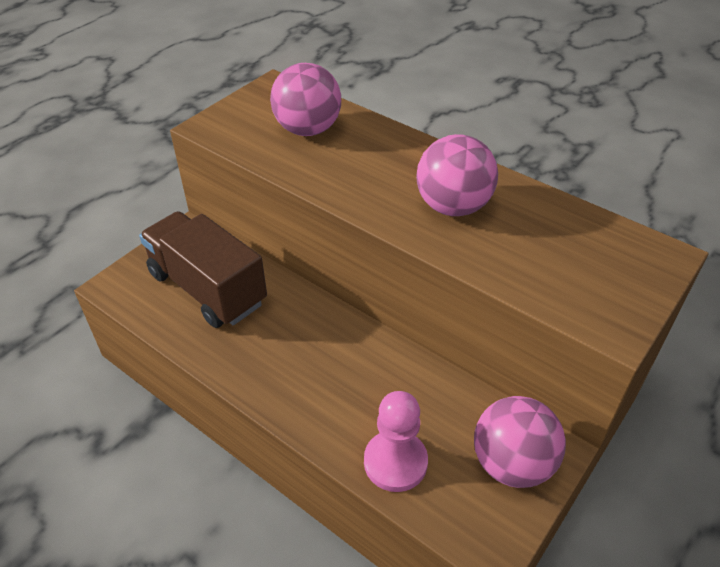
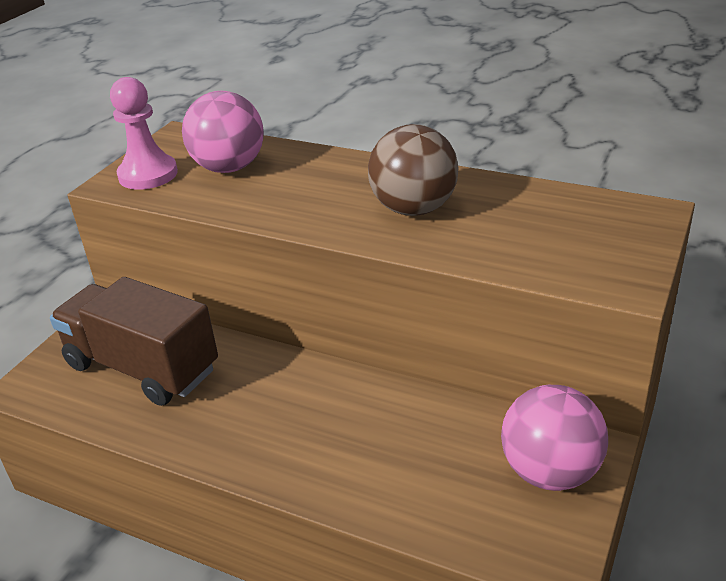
camera: 10 degrees left, 10 degrees down
(395, 462) = (417, 500): pink pawn -> pink pawn (148, 175)
(453, 207) = (414, 209): pink ball -> brown ball

